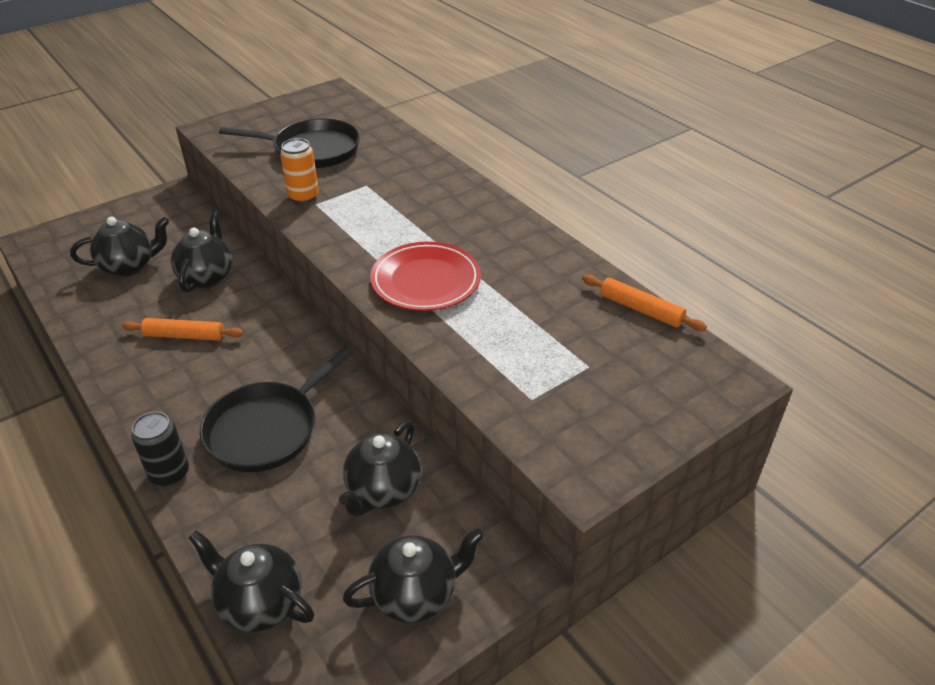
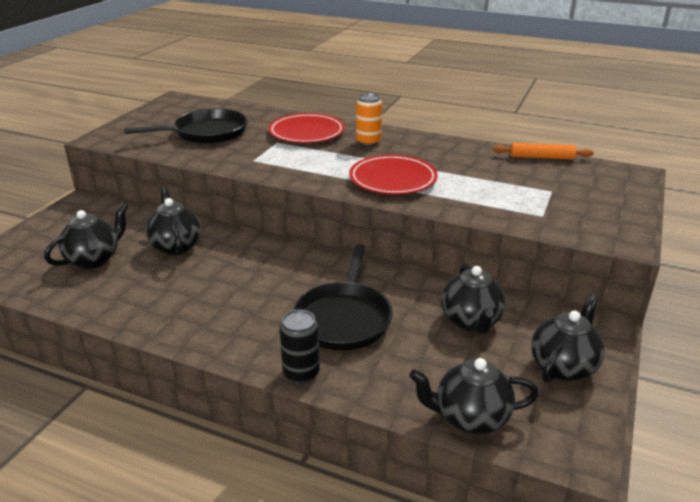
camera: 30 degrees left, 10 degrees down
(184, 336) = (203, 287): orange rolling pin -> none
(303, 196) = (237, 158): orange can -> orange can (368, 142)
(410, 181) = (306, 132): none -> red plate

